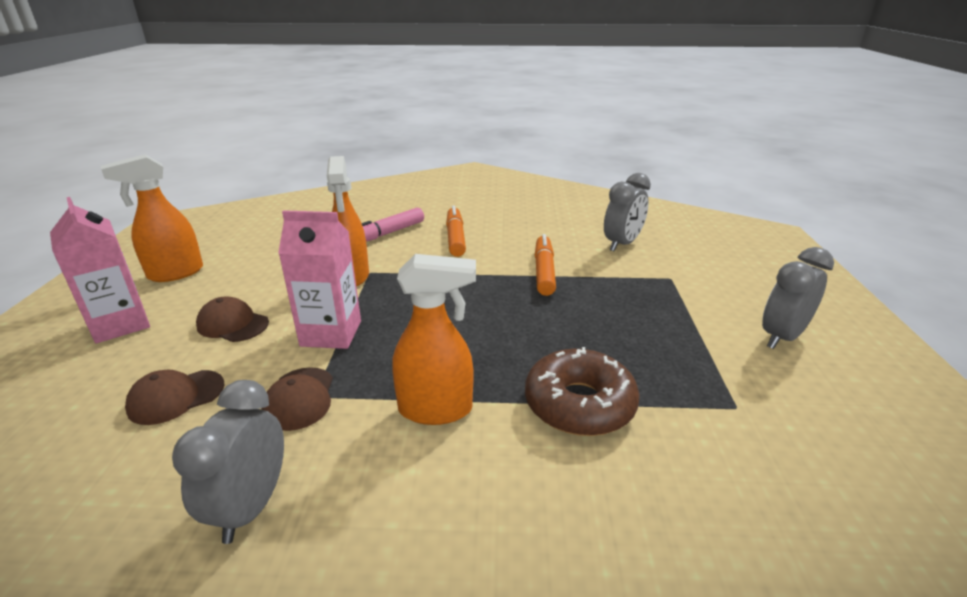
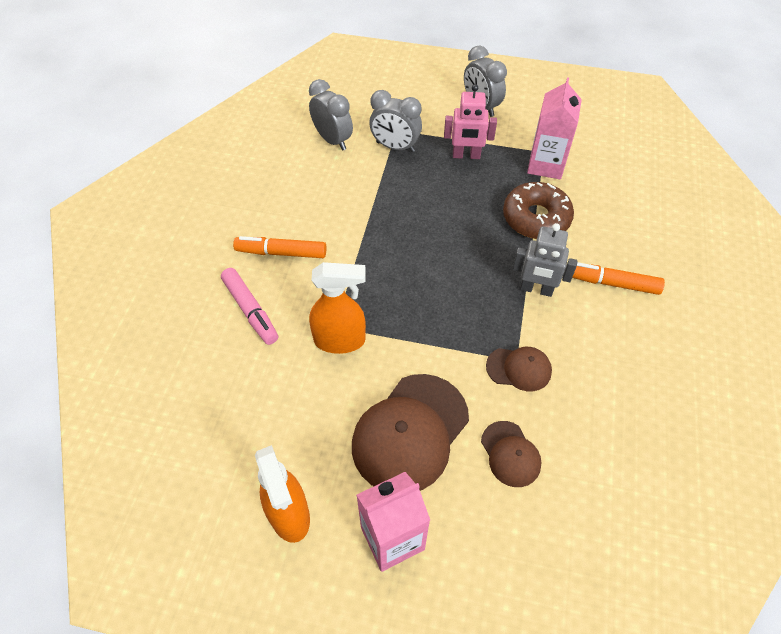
camera: 80 degrees left, 25 degrees up
(232, 324) = (410, 432): brown cap -> brown cap, size x1.93
(251, 507) = (614, 385): grey clock -> grey clock (395, 147)
(331, 333) = (438, 353): pink carton -> pink carton (546, 165)
(436, 409) = (536, 289): orange spray bottle -> grey robot
(544, 272) = (368, 200): orange marker -> orange marker (611, 283)
(666, 331) = (466, 155): none -> pink robot

